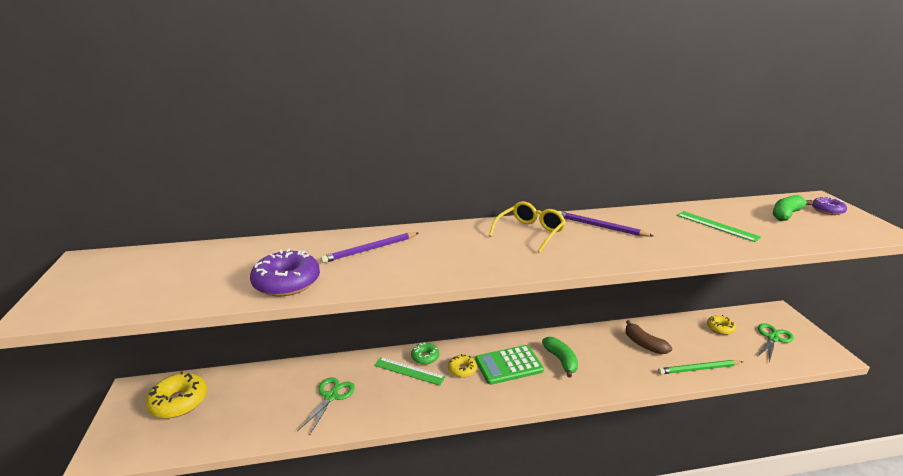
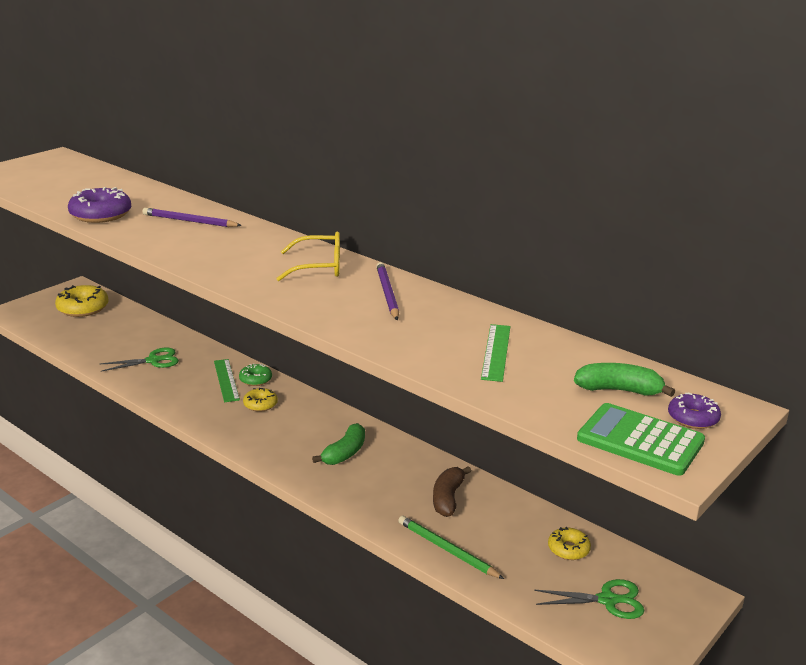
camera: 50 degrees right, 0 degrees up
(509, 365) = (298, 426): green calculator -> green calculator (640, 440)

